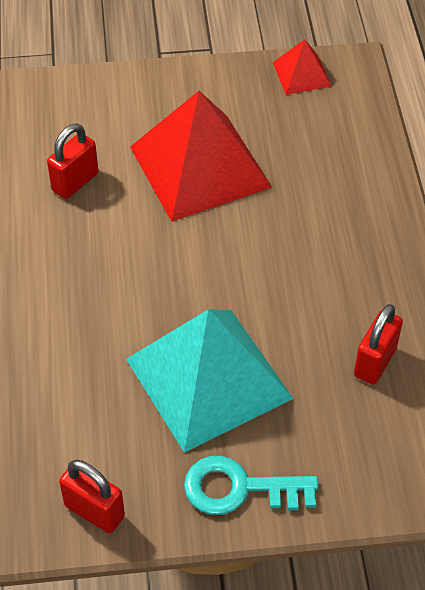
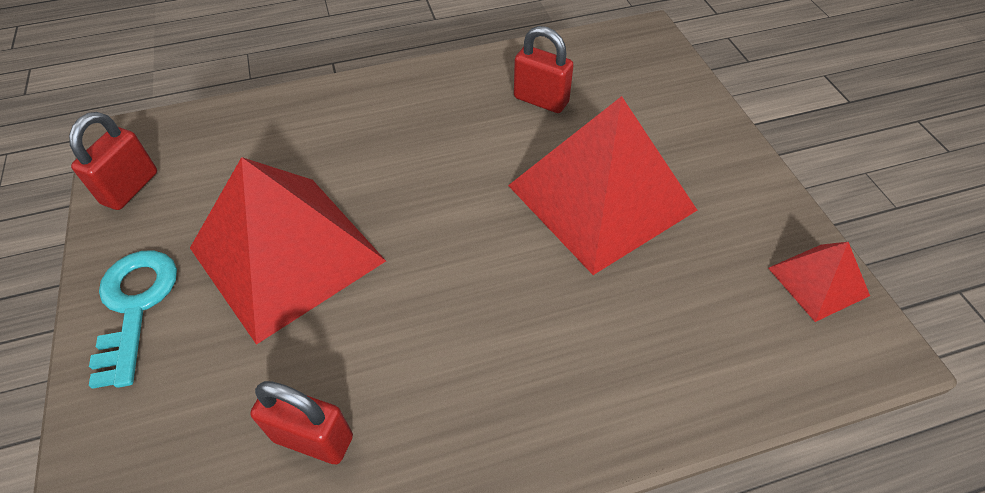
camera: 80 degrees right, 0 degrees up
(208, 378) = (287, 254): turquoise pyramid -> red pyramid

